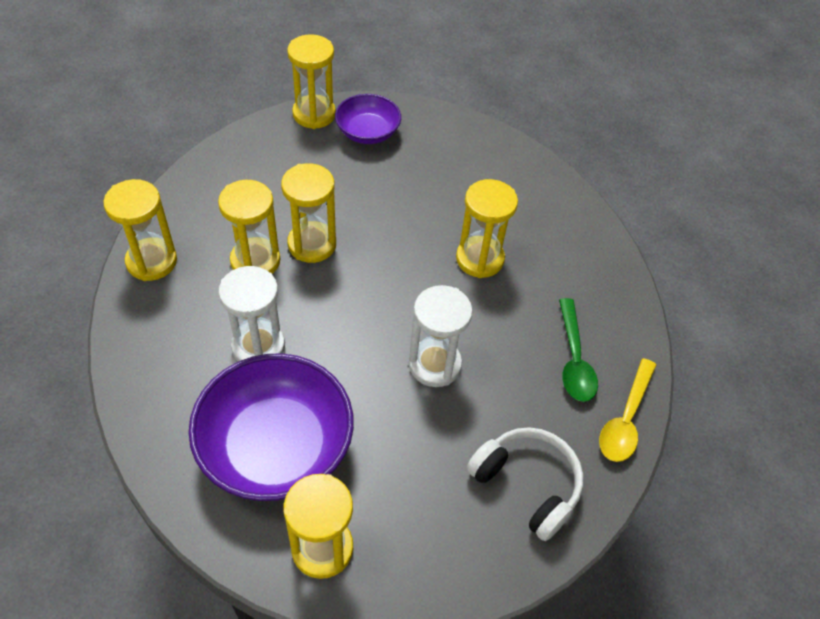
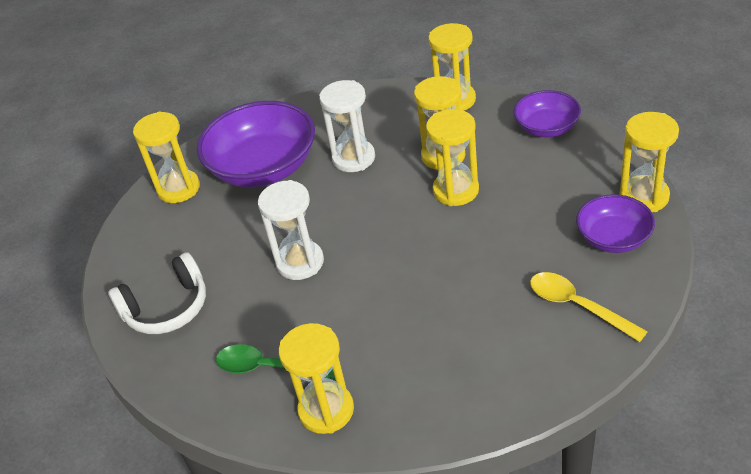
camera: 115 degrees right, 10 degrees down
(210, 180) = (546, 127): none -> purple bowl
(479, 259) = (412, 311): yellow hourglass -> yellow hourglass (326, 410)
(625, 419) = (191, 395): yellow spoon -> yellow spoon (577, 306)

